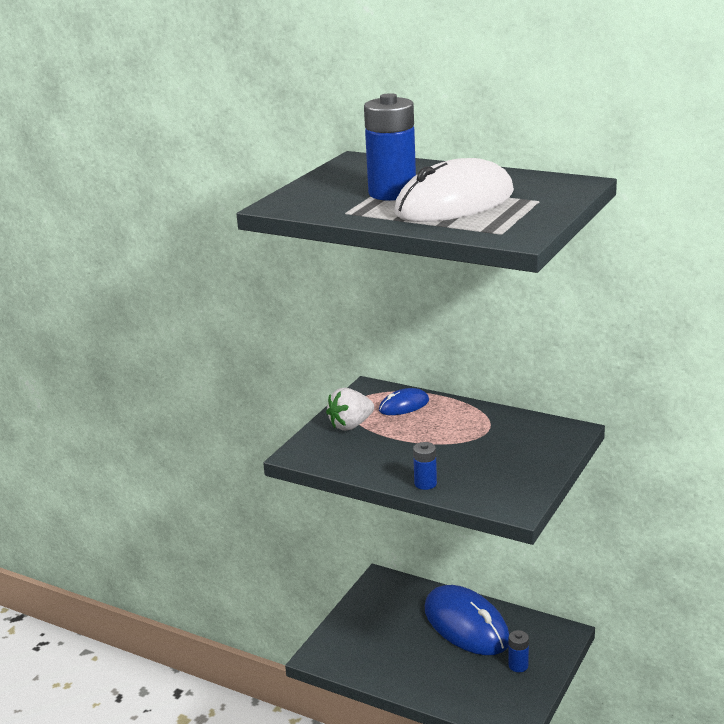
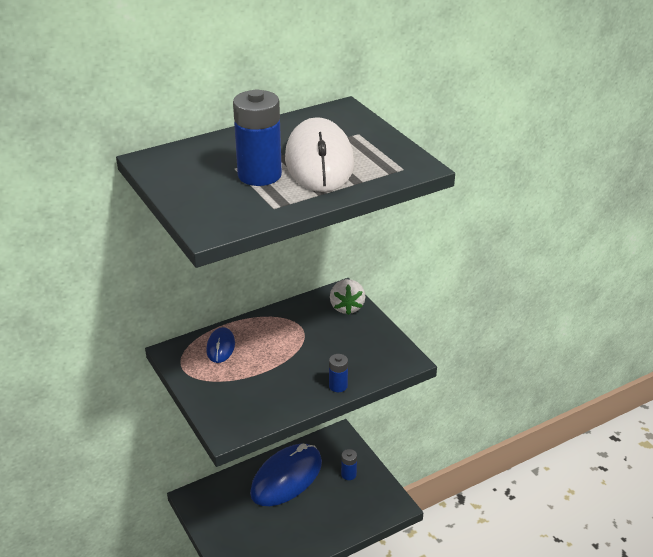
camera: 60 degrees left, 10 degrees up
(351, 425) = (217, 386): white strawberry -> white strawberry (346, 307)
(466, 625) = (286, 478): blue mouse -> blue mouse turned 45 degrees counterclockwise

